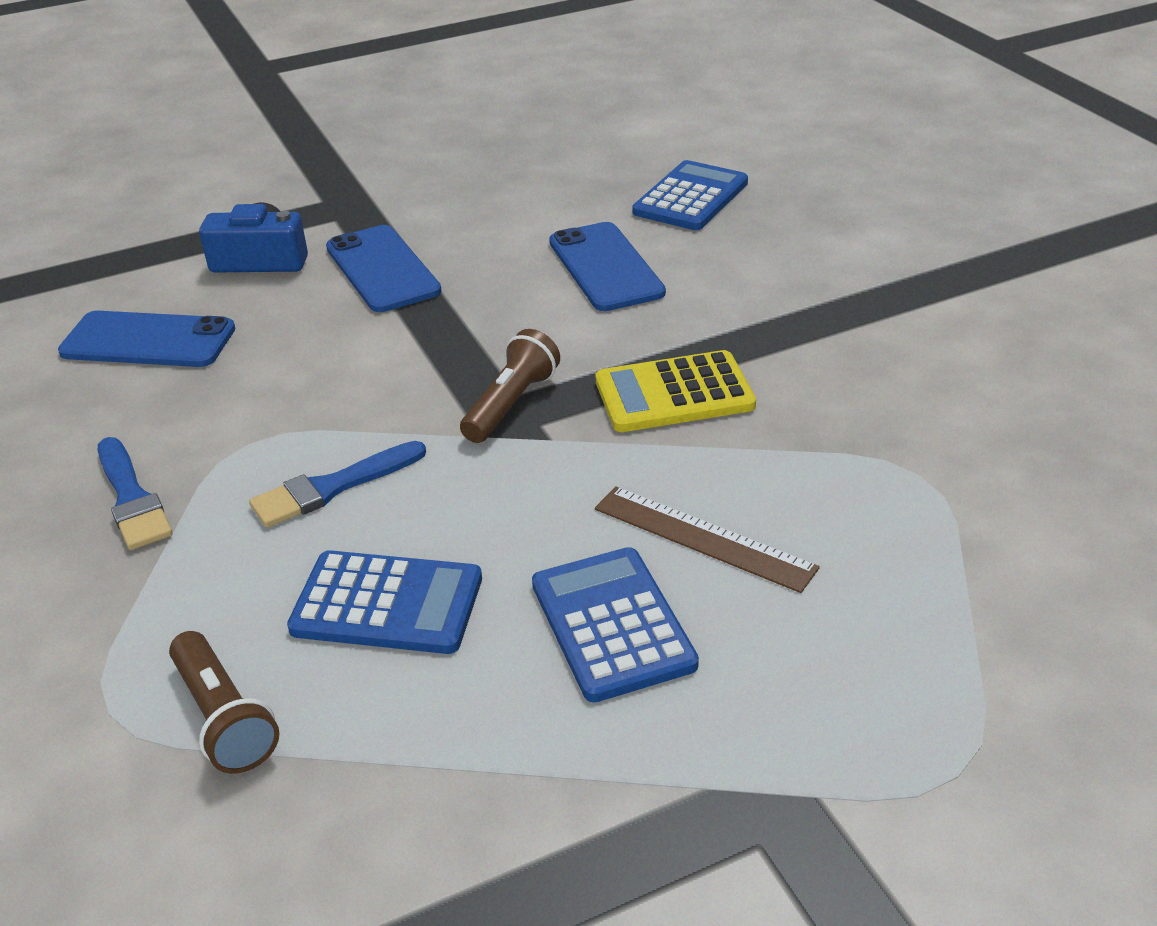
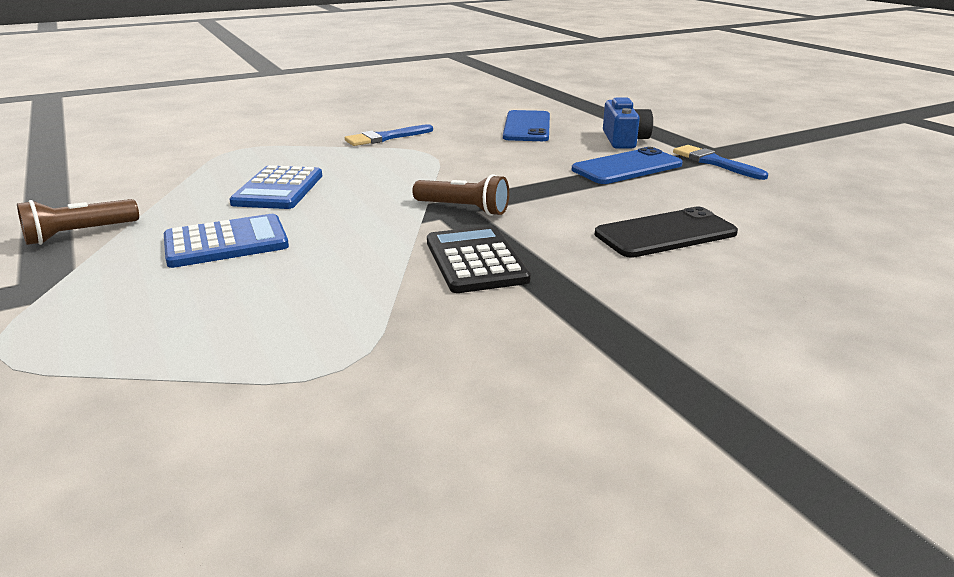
camera: 85 degrees right, 10 degrees down
(224, 718) = (218, 166): brown flashlight -> brown flashlight (79, 234)
(332, 488) = (383, 172): blue brush -> blue brush (714, 162)
(606, 267) = (665, 234): blue phone -> black phone
(674, 394) = (475, 261): yellow calculator -> black calculator
(690, 197) = (828, 269): blue calculator -> none
(703, 538) = (295, 270): brown ruler -> none

